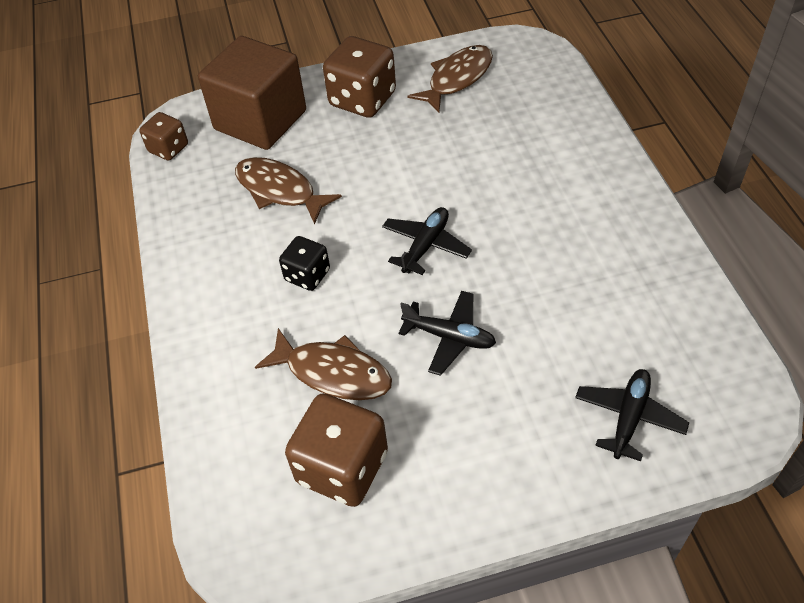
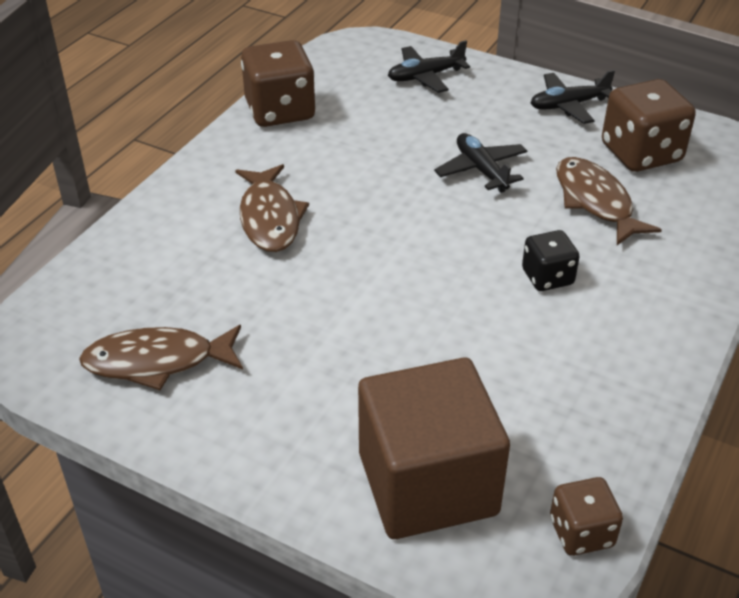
camera: 140 degrees left, 10 degrees down
(279, 190) = (494, 373): brown fish -> brown fish (270, 218)
(362, 99) = (282, 417): brown dice -> brown dice (280, 111)
(425, 246) = (418, 233): black plane -> black plane (568, 105)

